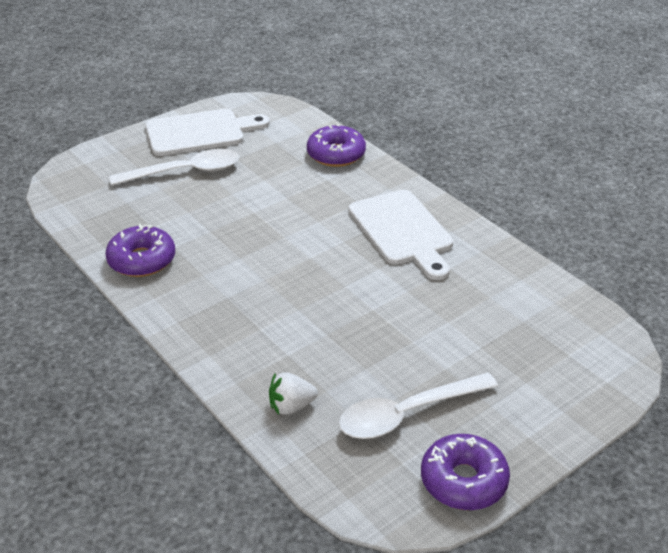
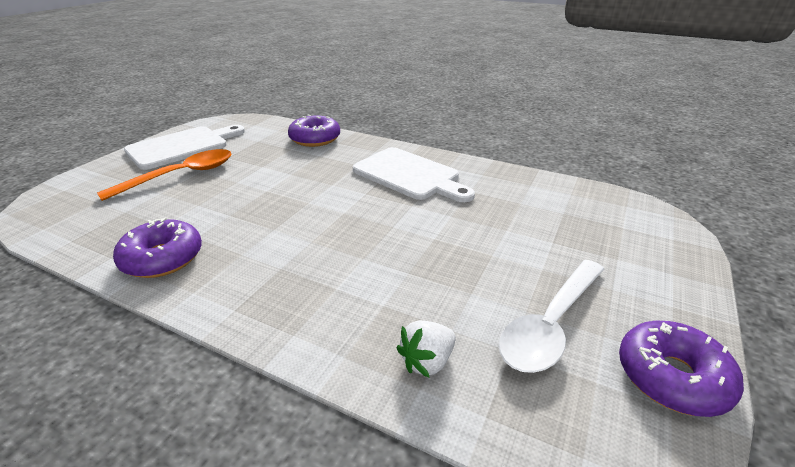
camera: 25 degrees left, 5 degrees down
(185, 172) = (181, 175): white spoon -> orange spoon

